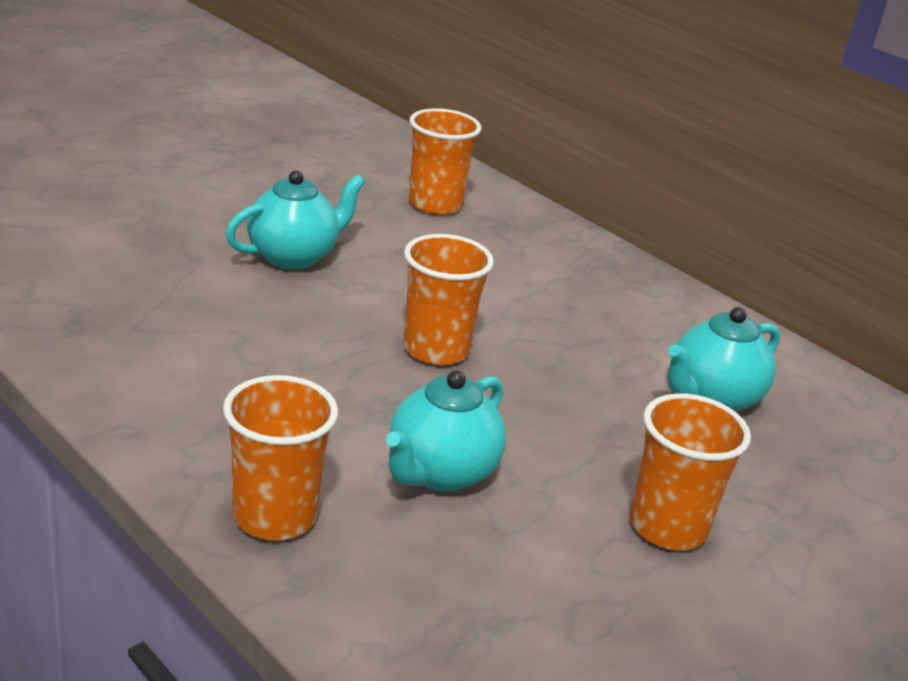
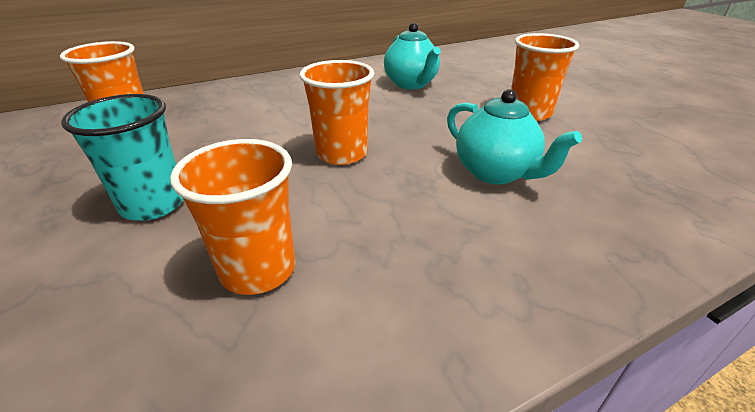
camera: 70 degrees left, 5 degrees up
(274, 516) = (575, 259): orange cup -> orange cup (258, 269)
(293, 256) = (153, 204): turquoise teapot -> turquoise cup

